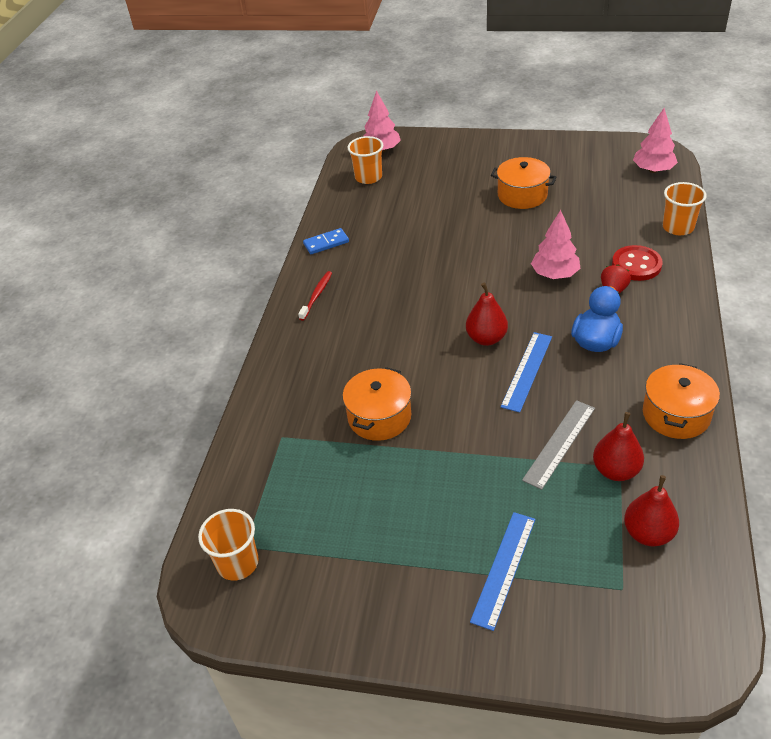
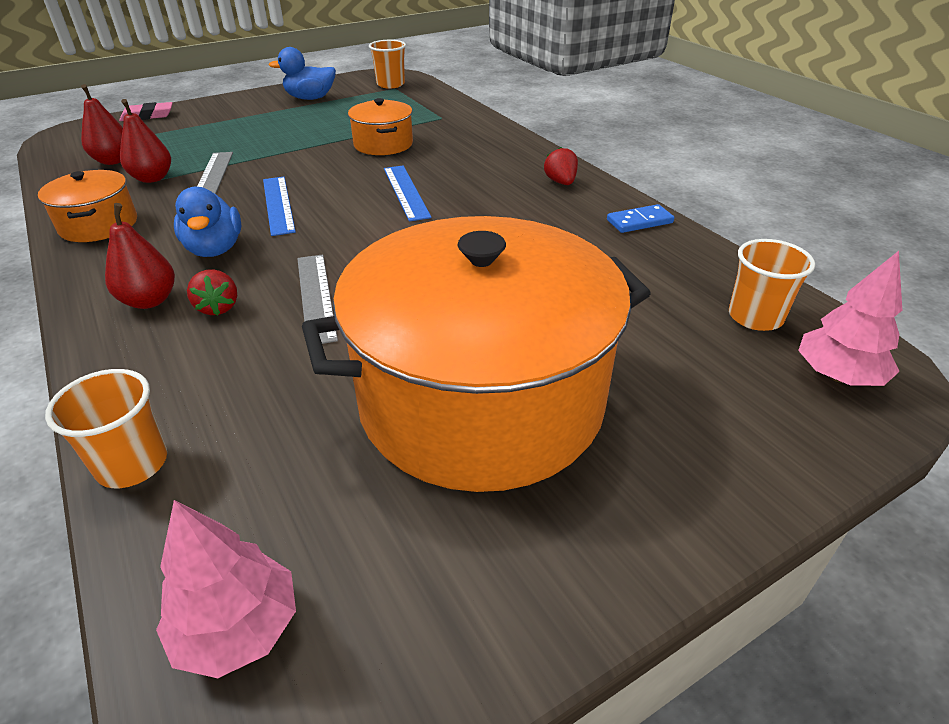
camera: 135 degrees right, 5 degrees down
(316, 295) = (561, 182): red toothbrush -> red strawberry
(326, 243) = (639, 221): blue domino -> blue domino turned 45 degrees clockwise
(359, 581) = (310, 98): none -> blue duck
(486, 338) = (344, 212): red pear -> red pear (149, 300)
(504, 569) = (219, 123): blue ruler -> blue ruler (406, 192)
(522, 195) = (481, 399): orange pot -> orange pot, size x2.30
(555, 274) = (316, 297): pink tree -> grey ruler
(582, 656) = (147, 116): none -> pink eraser
(636, 265) = (195, 357): red button -> none

